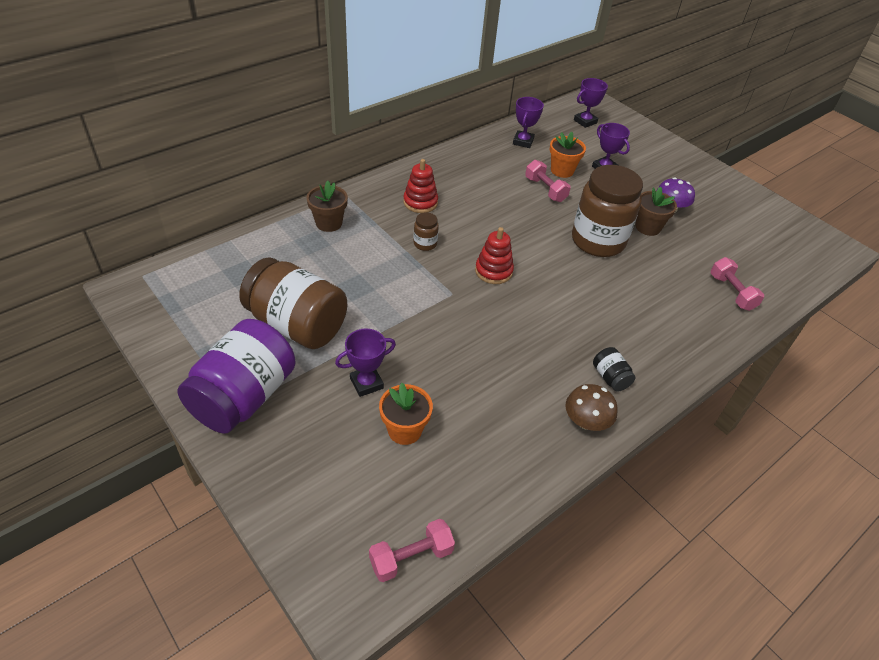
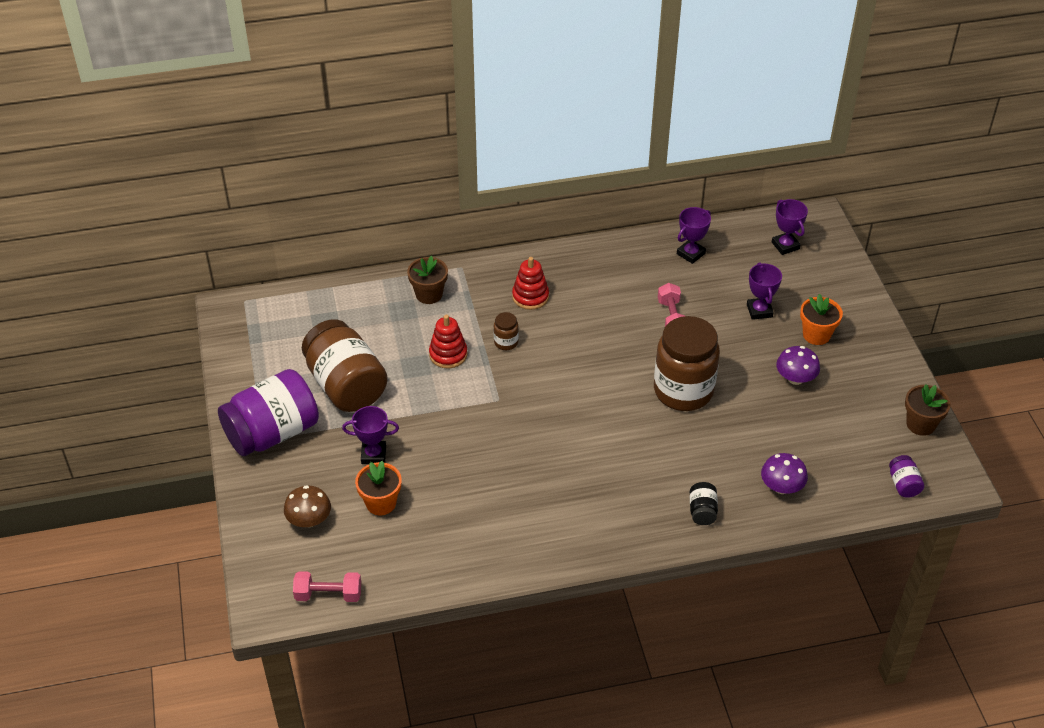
camera: 30 degrees right, 0 degrees up
(493, 271) = (553, 390): red stacking toy -> red stacking toy (448, 354)
(562, 170) = (708, 300): orange flower pot -> orange flower pot (816, 335)
(585, 121) = (785, 246): purple trophy -> purple trophy turned 75 degrees clockwise
(586, 421) = (536, 550): brown mushroom -> brown mushroom (309, 520)
(610, 377) = (588, 523): black jar -> black jar (702, 511)
(648, 227) = (751, 392): brown flower pot -> brown flower pot (920, 424)
(731, 292) = (781, 487): pink dumbbell -> purple mushroom
(809, 262) = (903, 484): none -> purple jar

